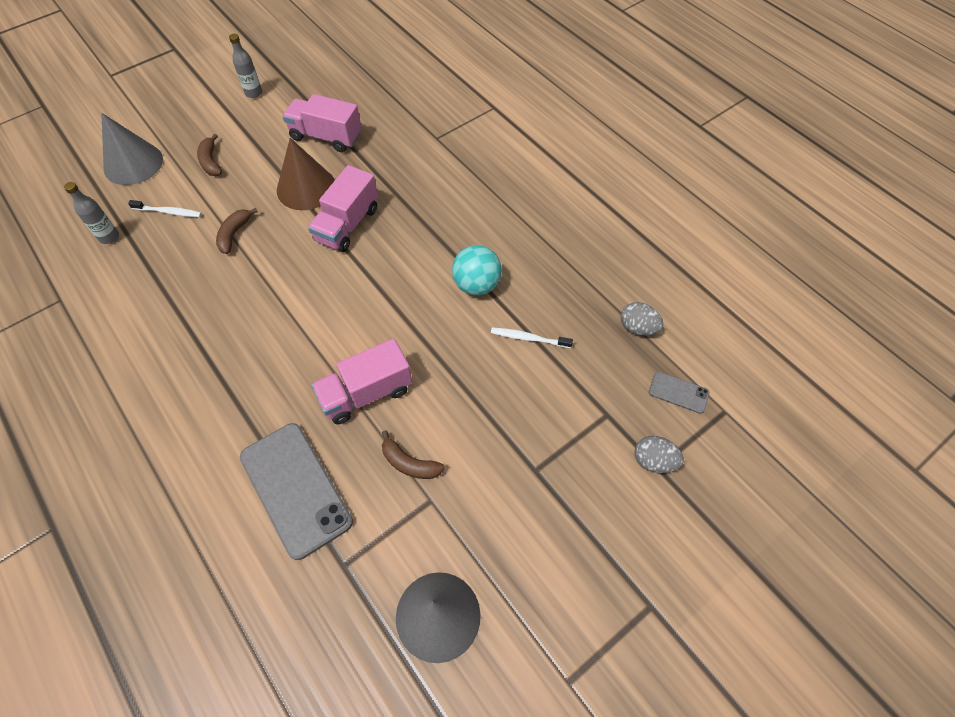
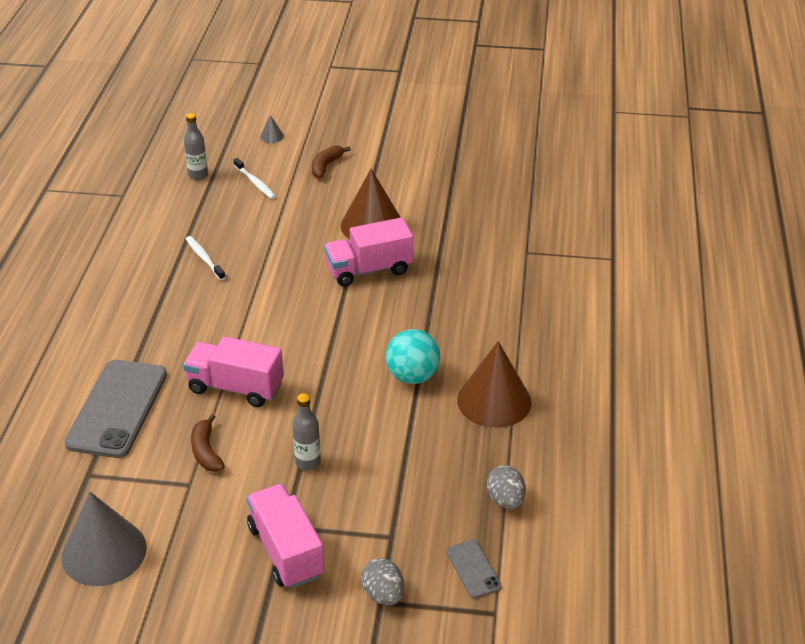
camera: 45 degrees right, 20 degrees down
(133, 163) = (271, 136): grey cone -> grey cone, size x0.41
(234, 234) = (280, 225): brown banana -> none
(254, 93) = (419, 135): grey bottle -> grey bottle (308, 462)
(326, 136) = (435, 198): pink truck -> pink truck (286, 551)
(529, 338) = (402, 441): white toothbrush -> white toothbrush (204, 258)
(547, 262) = (494, 401): none -> brown cone

